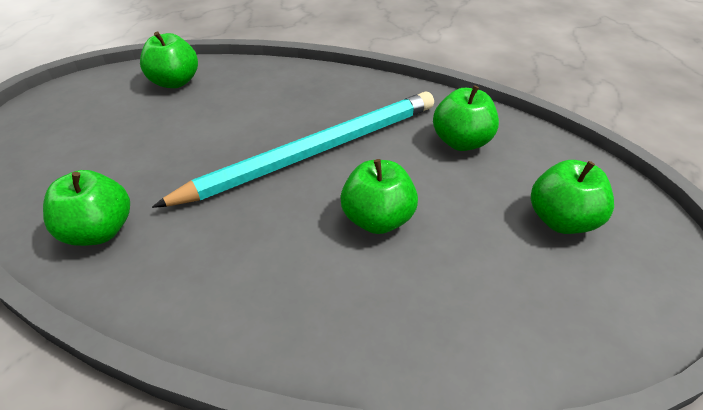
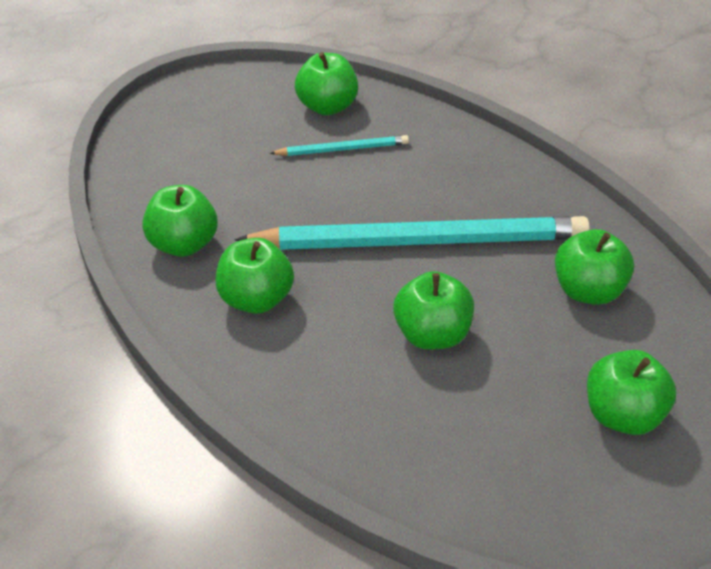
camera: 30 degrees right, 0 degrees up
(202, 253) = (256, 299): none -> green apple
(207, 107) = (342, 149): none -> turquoise pencil

